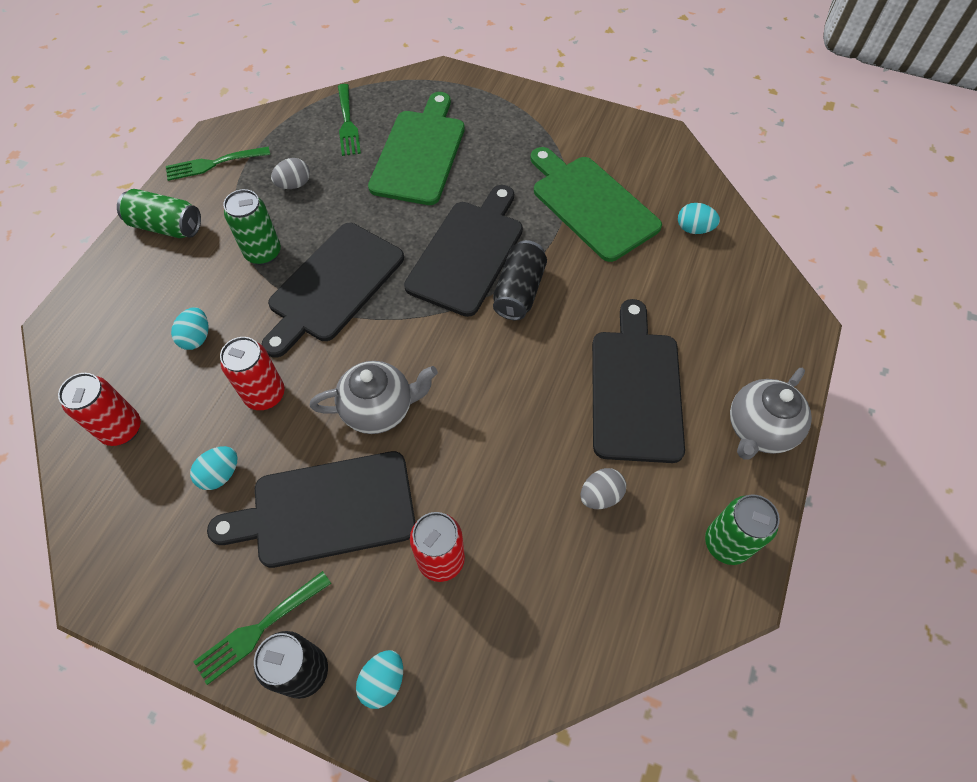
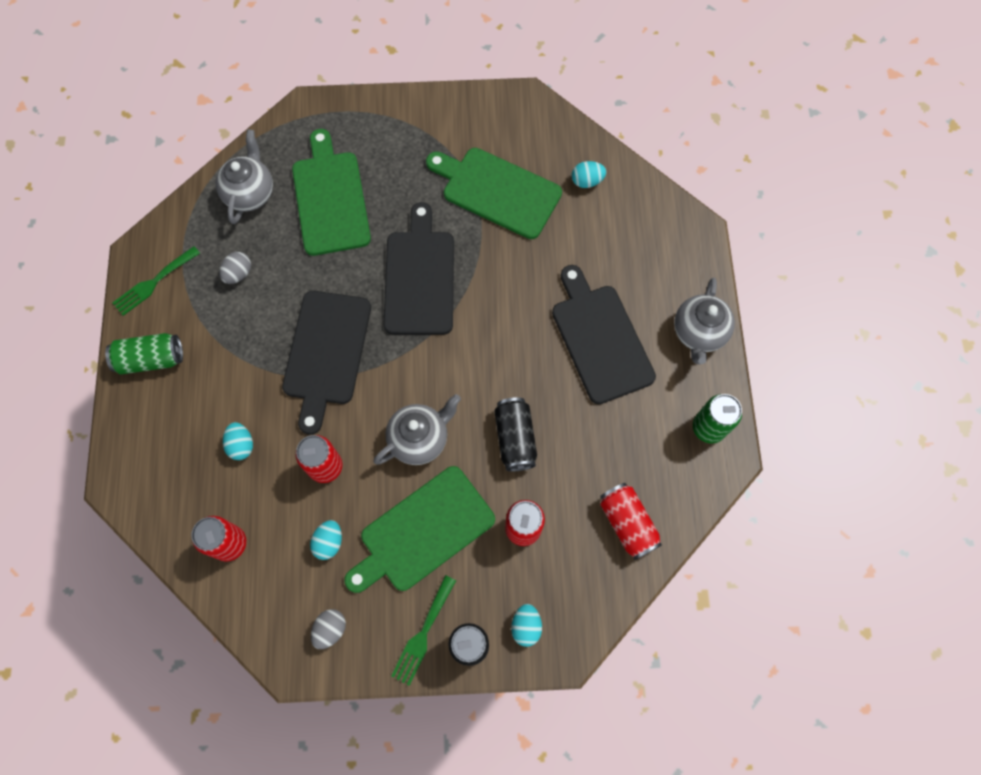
camera: 25 degrees left, 10 degrees up
(263, 253) = (251, 348): green can -> none
(326, 510) = (423, 531): black cutting board -> green cutting board
(347, 123) = (250, 193): green fork -> grey teapot
(519, 291) = (476, 294): black can -> black can (515, 438)
(571, 613) = (627, 523): none -> red can
(600, 495) = (610, 432): grey egg -> grey egg (330, 629)

